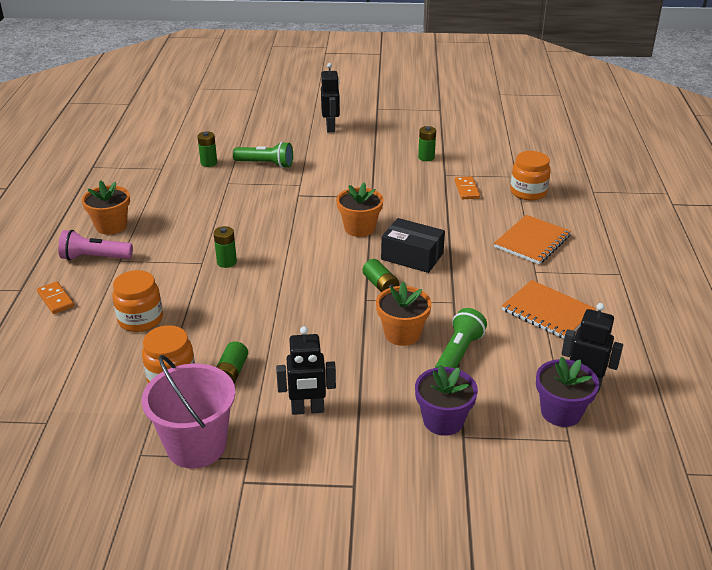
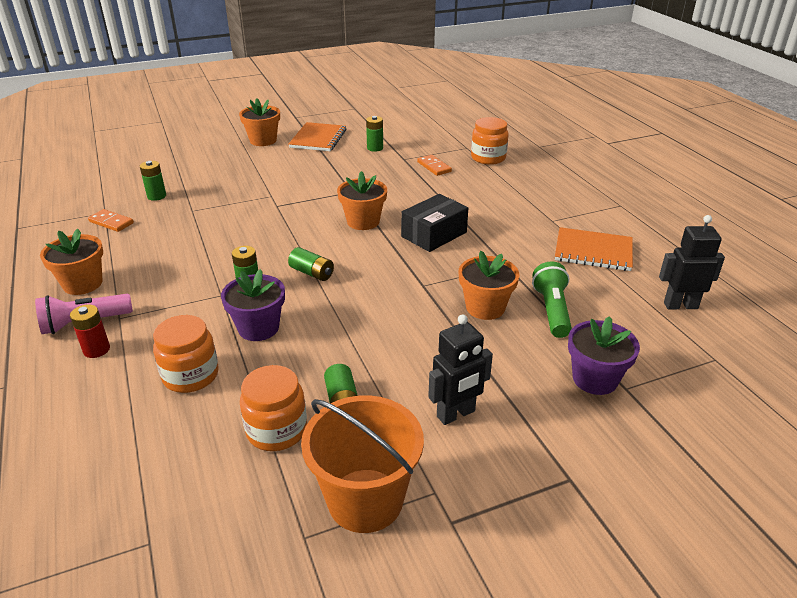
camera: 25 degrees left, 0 degrees up
(55, 299) = (62, 384): orange domino -> orange domino (111, 222)
(91, 281) = (96, 350): none -> red battery
(196, 446) = (365, 500): pink bucket -> orange bucket
(266, 164) = (221, 185): green flashlight -> none
(331, 127) = (263, 140): black robot -> orange flower pot
(380, 285) = (426, 268): green battery -> green battery (312, 273)
(412, 256) = (434, 234): black box -> black box turned 45 degrees counterclockwise
(532, 241) = (527, 196): orange notebook -> orange notebook (318, 139)
(561, 412) = (685, 336): purple flower pot -> purple flower pot (258, 328)

